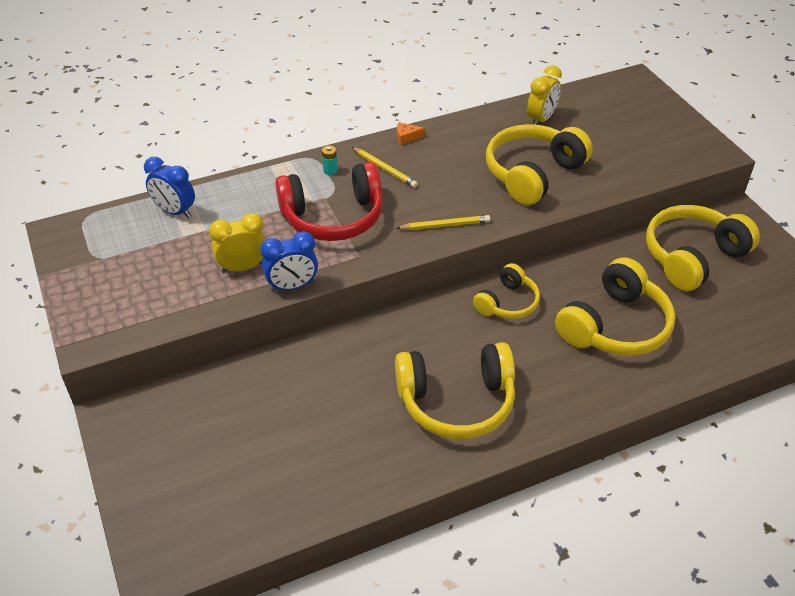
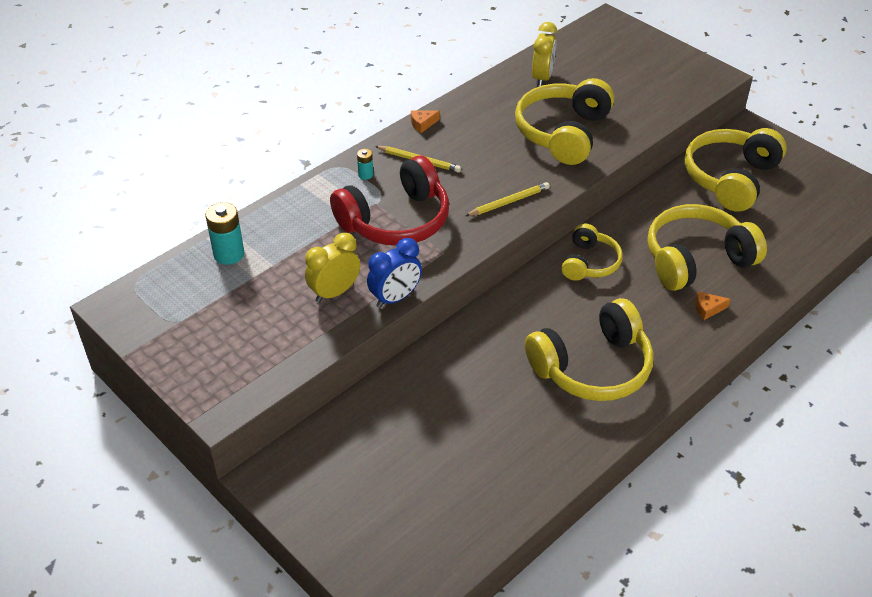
camera: 20 degrees left, 0 degrees up
(175, 211) = (229, 254): blue clock -> turquoise battery
(601, 378) = (708, 309): none -> orange cheese
(615, 326) = (696, 259): yellow headphones -> yellow headphones turned 135 degrees counterclockwise

